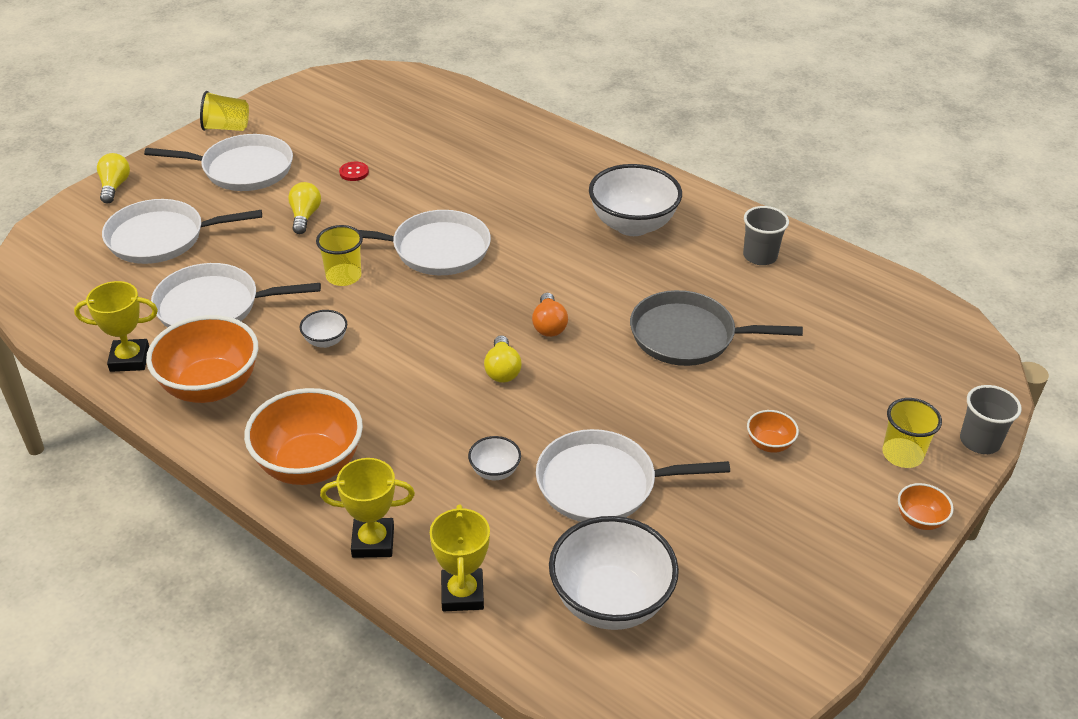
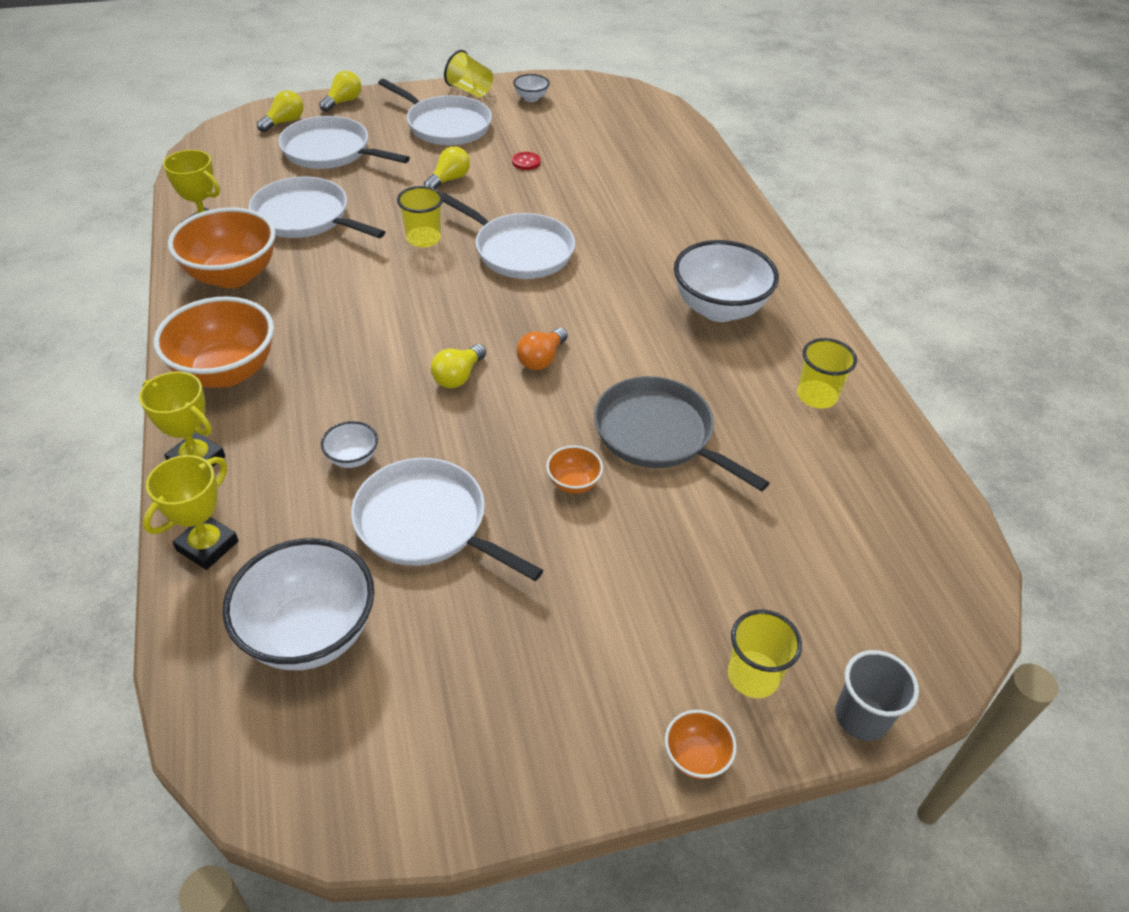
camera: 35 degrees right, 5 degrees up
(79, 230) = (284, 122): none -> yellow light bulb
(325, 341) = (351, 282): white bowl -> white bowl (531, 98)
(760, 256) = (816, 396): grey cup -> yellow cup
(769, 444) = (622, 580): orange bowl -> orange bowl (573, 483)

